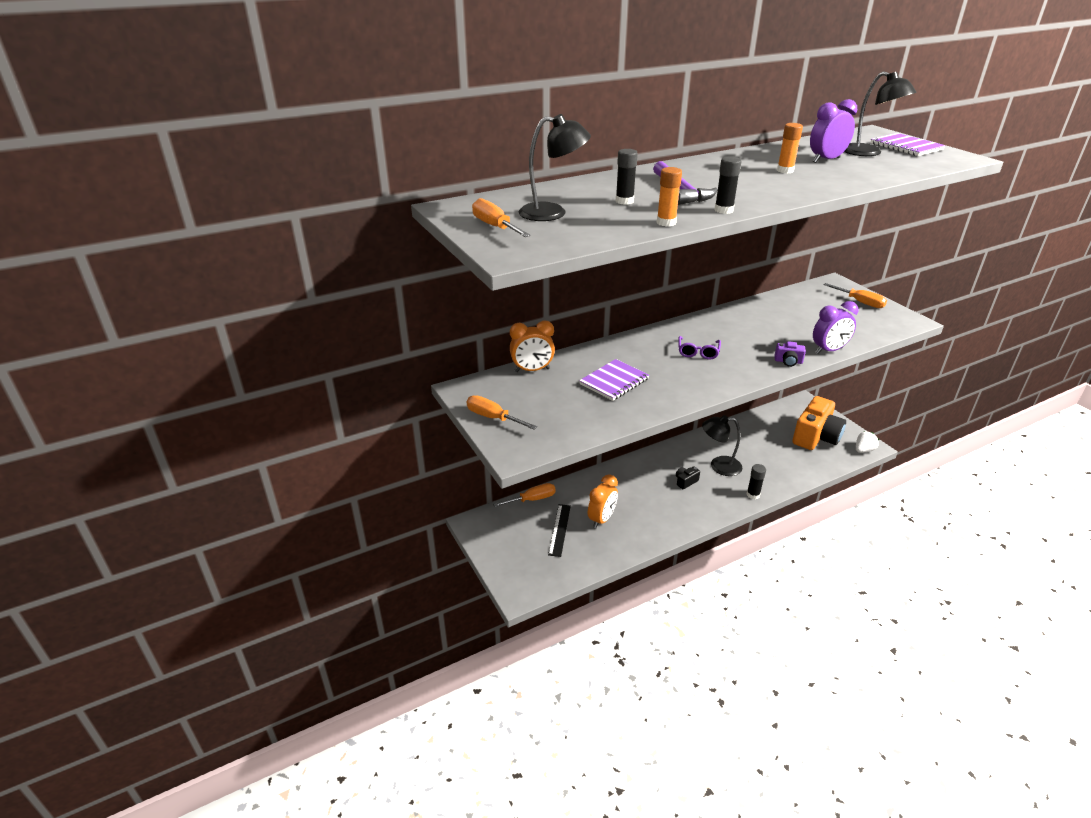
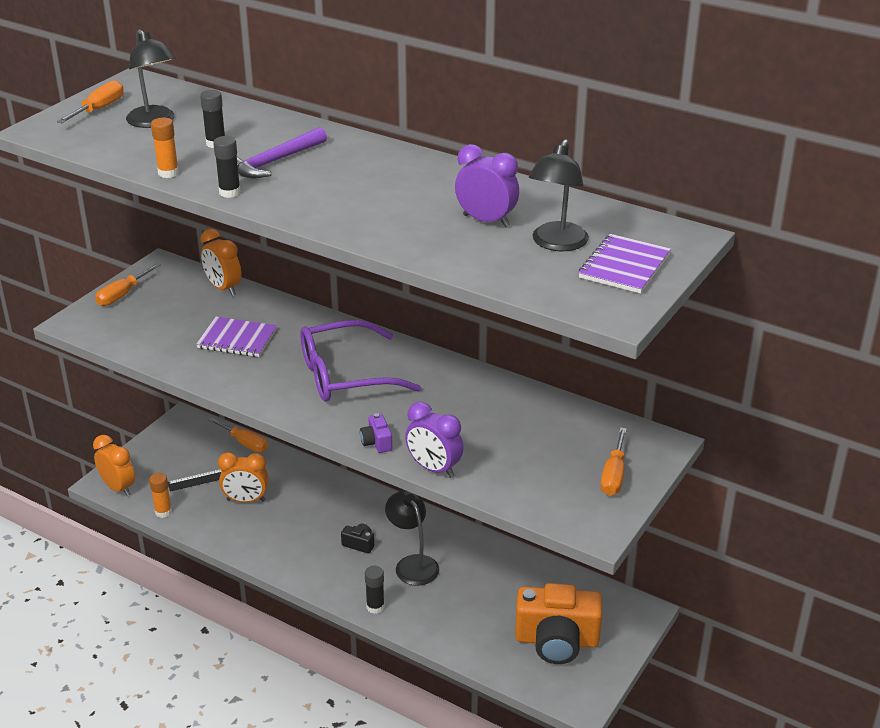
camera: 60 degrees right, 0 degrees up
(493, 418) = (122, 295): orange screwdriver -> orange screwdriver turned 150 degrees counterclockwise
(533, 586) = (118, 488): none -> orange clock
(698, 352) = (346, 375): purple glasses -> purple glasses, size x2.07
(785, 170) = (410, 203): orange glue stick -> orange glue stick (163, 512)
(863, 450) = (565, 697): white strawberry -> none

